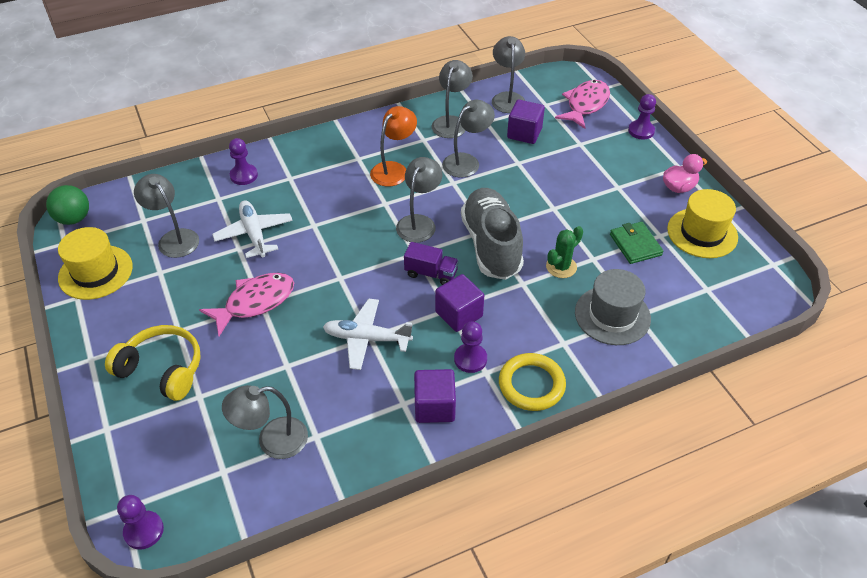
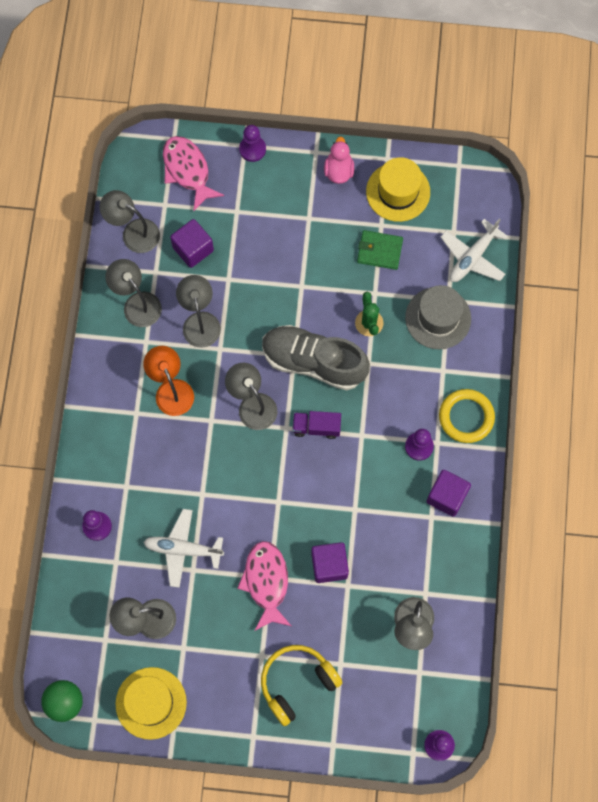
camera: 60 degrees left, 25 degrees up
(366, 339) = (355, 513): white plane -> white plane (472, 257)
(431, 273) = (316, 427): purple truck -> purple truck turned 135 degrees counterclockwise
(459, 314) = (371, 430): purple cube -> purple cube (329, 565)

